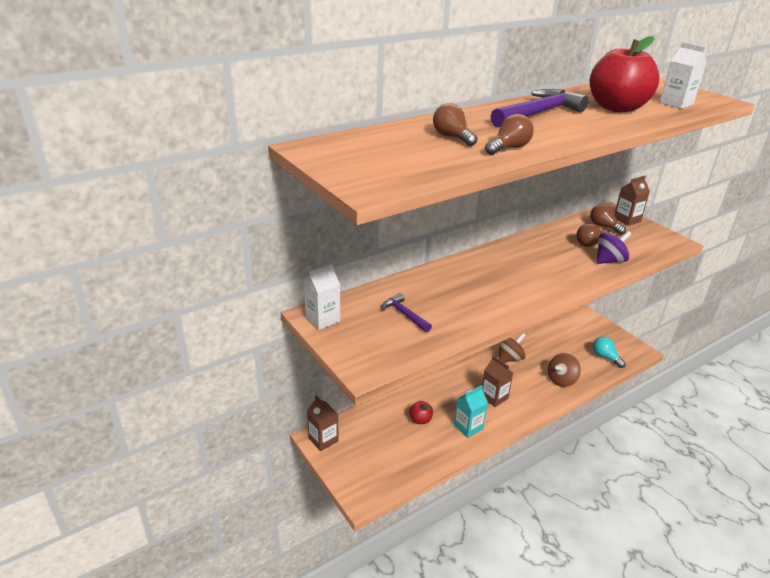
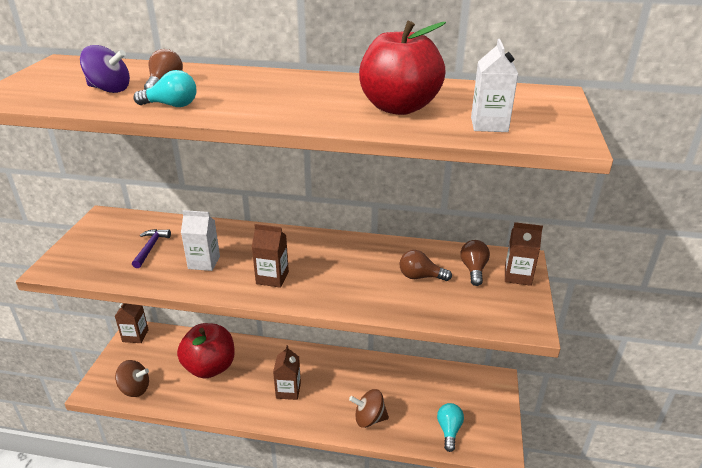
camera: 45 degrees right, 0 degrees up
(322, 319) = (102, 222): white carton -> white carton (204, 262)
(420, 420) = (210, 367): red apple -> red apple, size x2.31
(468, 427) = (231, 398): turquoise carton -> none
(509, 148) = (171, 105): brown light bulb -> turquoise light bulb
(509, 358) = (354, 369): brown spinning top -> brown spinning top (135, 389)
(522, 287) = (272, 278): none -> brown carton
(538, 113) = (301, 89): purple hammer -> none
(609, 261) = (404, 301): purple spinning top -> purple spinning top (109, 89)

